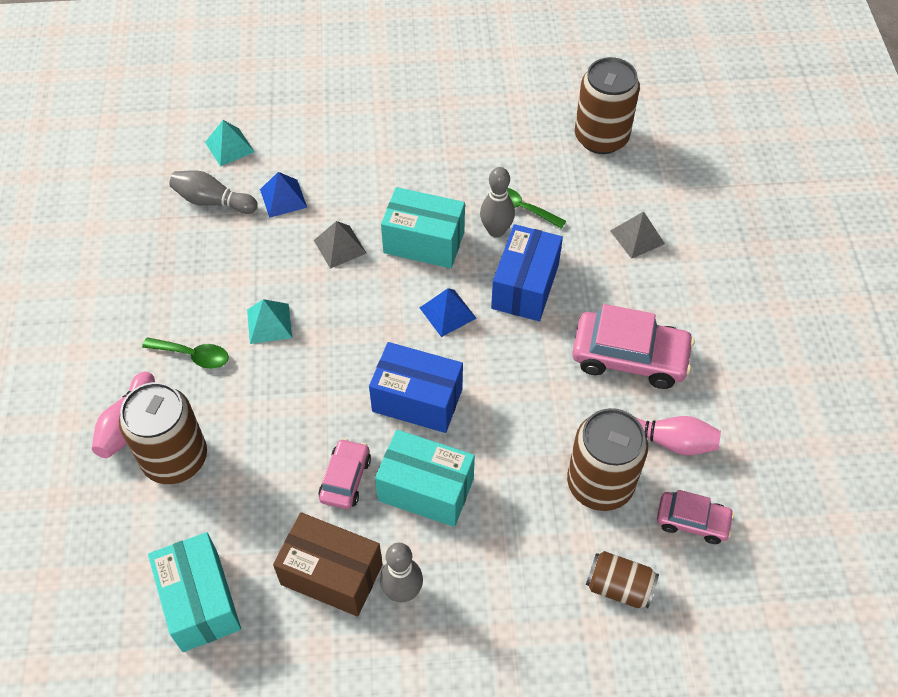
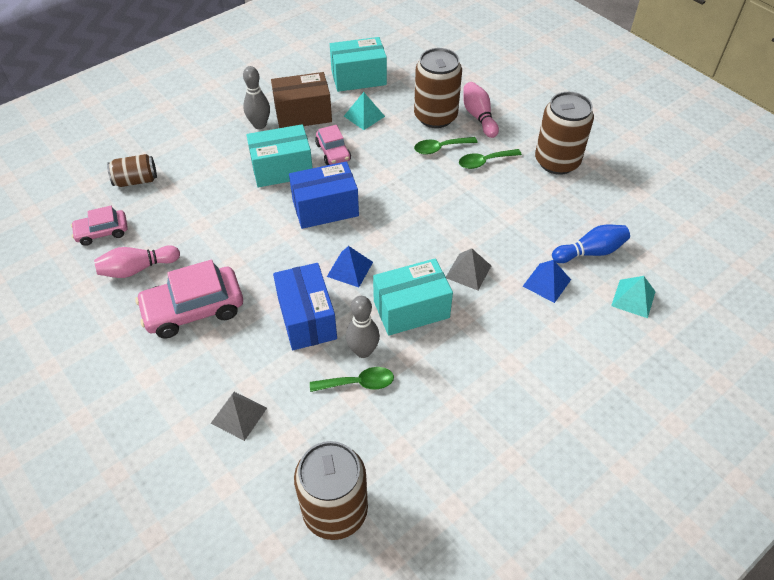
camera: 145 degrees right, 5 degrees down
(200, 601) = (358, 78): turquoise box -> turquoise box turned 45 degrees counterclockwise
(213, 201) = (590, 252): grey bowling pin -> blue bowling pin
(219, 405) = (440, 148): none -> green spoon
(269, 323) = (460, 200): turquoise pyramid -> turquoise pyramid (364, 116)
(600, 484) = (174, 222): brown can -> brown can (557, 161)

